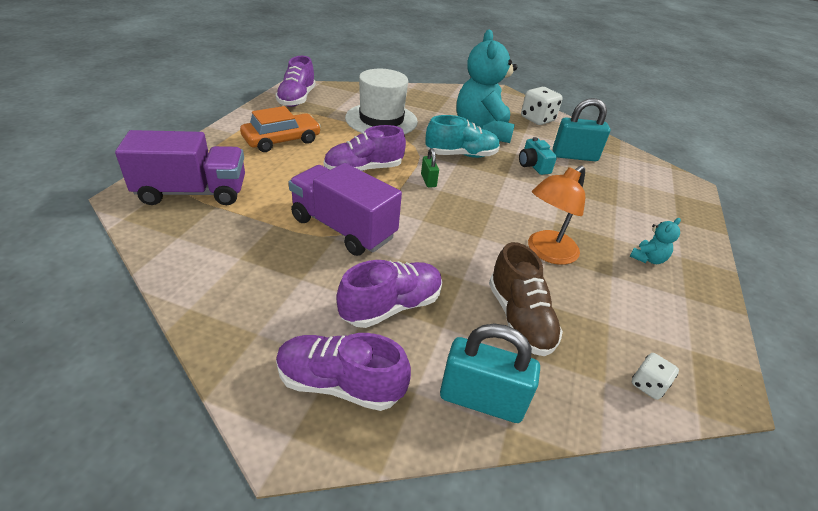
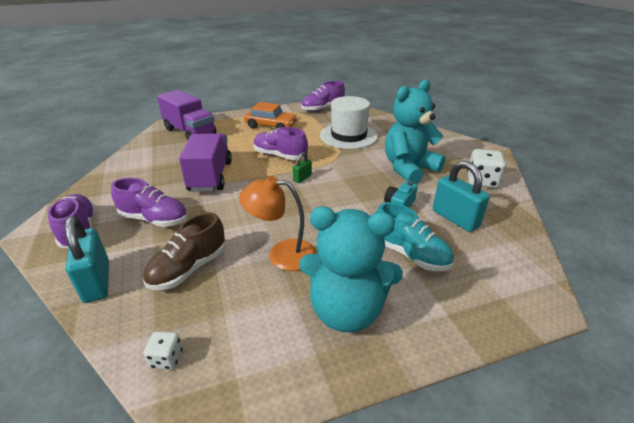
camera: 55 degrees right, 5 degrees down
(461, 155) = (357, 175): turquoise shoe -> turquoise shoe (410, 254)
(647, 259) = (346, 311): turquoise teddy bear -> turquoise teddy bear, size x2.50

